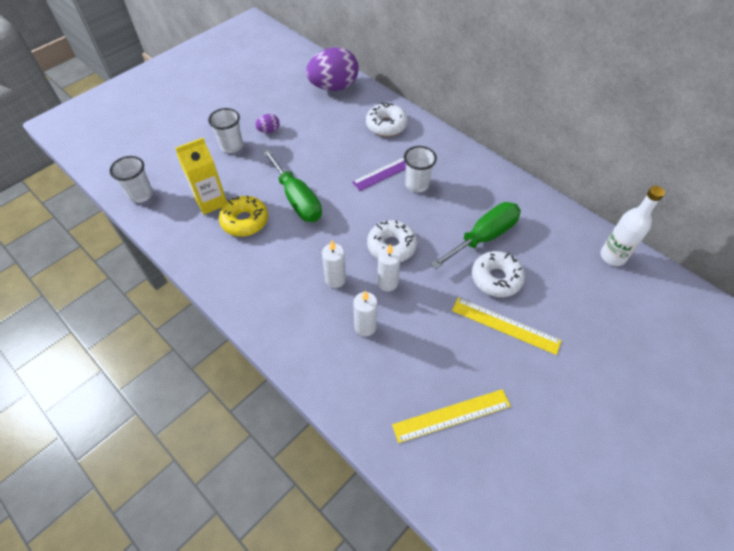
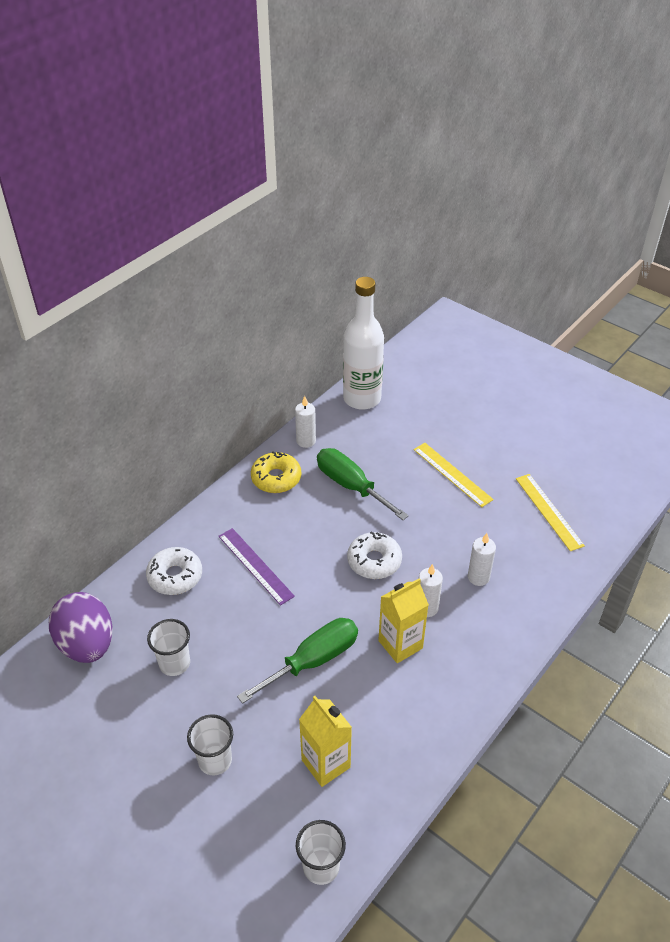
camera: 95 degrees left, 10 degrees down
(245, 221) = (355, 714): yellow donut -> yellow donut (276, 478)
(269, 131) = (182, 716): purple egg -> none
(301, 256) = (400, 644): none -> yellow carton
(387, 283) = (422, 562): white candle -> white candle (306, 441)
(417, 184) = (280, 542): white cup -> white cup (174, 663)
(496, 278) = (401, 478): white donut -> none
(505, 325) = (452, 474): yellow ruler -> yellow ruler turned 60 degrees counterclockwise
(612, 256) = (362, 399): white bottle -> white bottle, size x1.58

